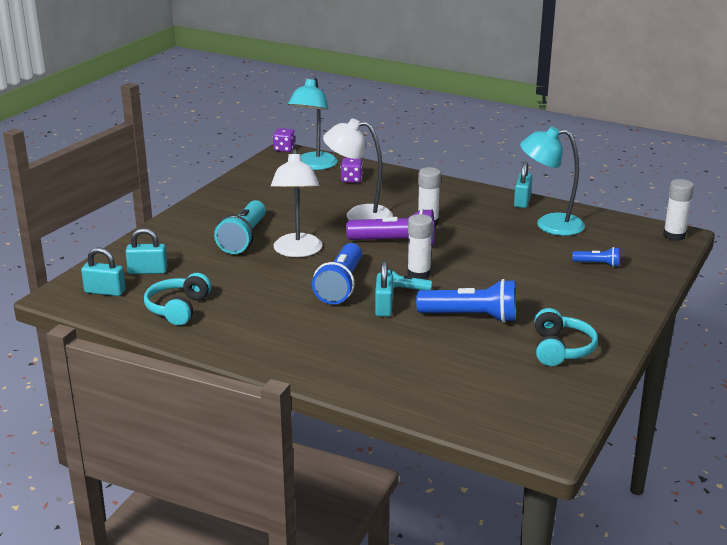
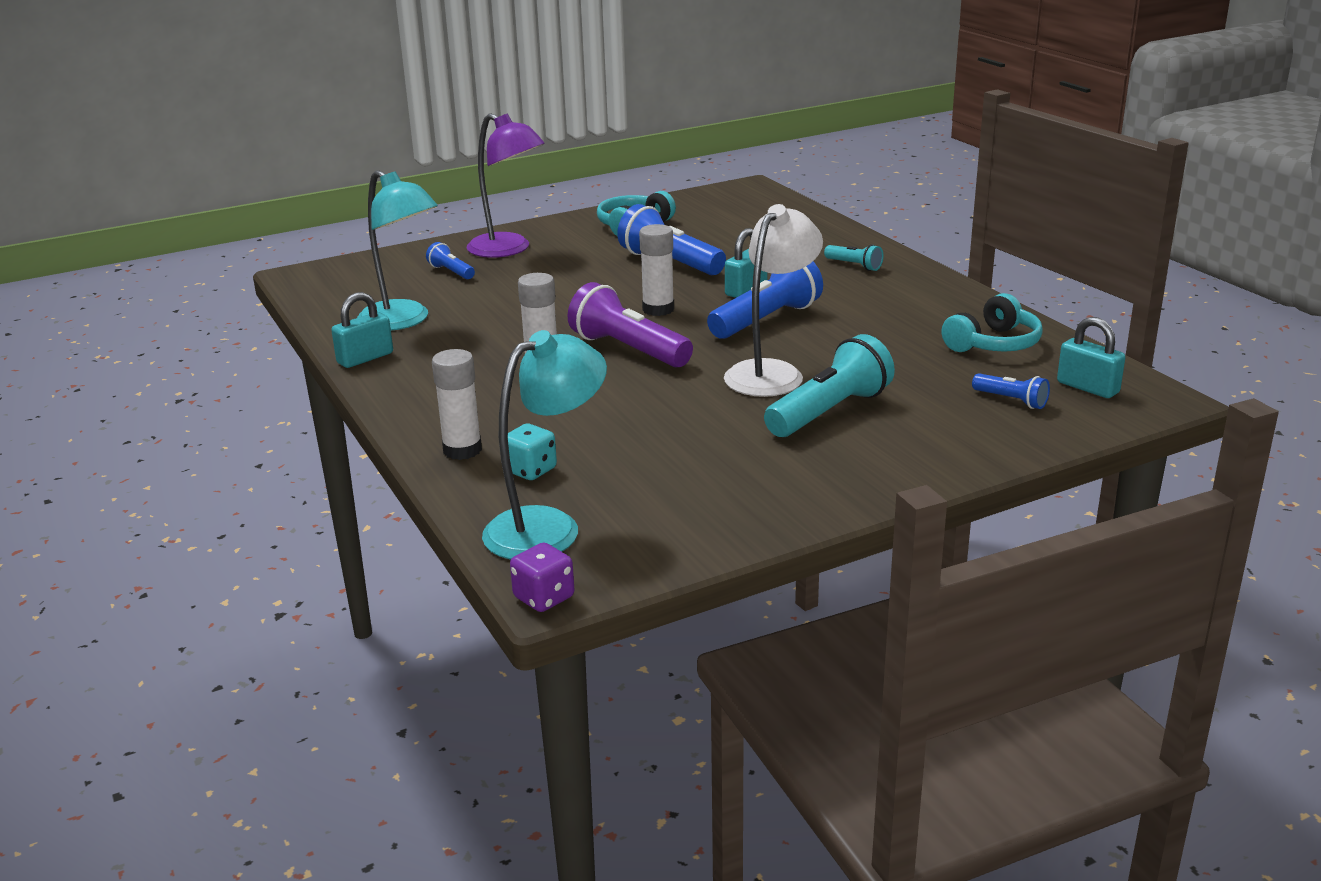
camera: 145 degrees left, 0 degrees up
(148, 271) = (1011, 400): turquoise padlock -> blue flashlight
(351, 180) = (530, 470): purple dice -> turquoise dice
(359, 215) = (617, 401): white lamp -> none
(404, 289) = (698, 299): turquoise flashlight -> turquoise flashlight (854, 265)
(602, 294) = (508, 249): none -> purple lamp
(674, 236) = (307, 276): white glue stick -> white glue stick (462, 450)

